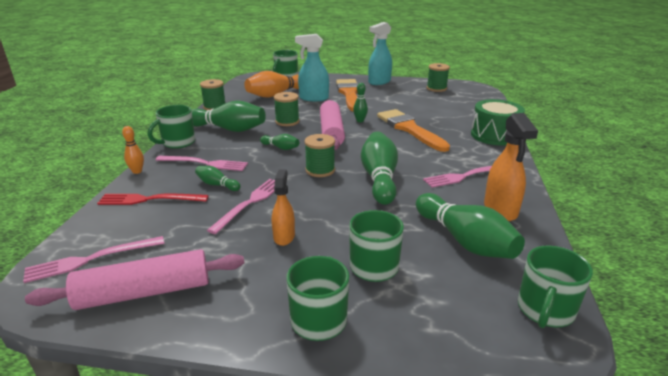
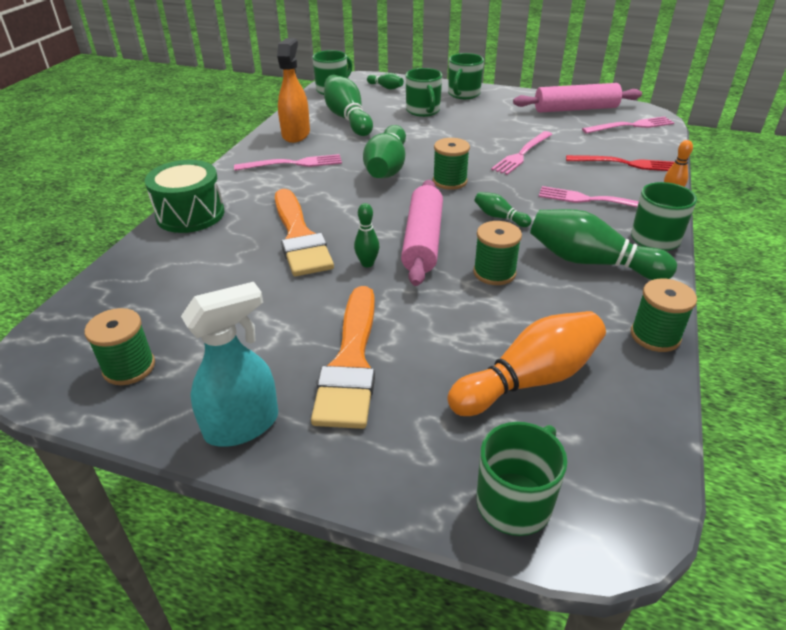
camera: 170 degrees left, 10 degrees up
(217, 185) = (563, 173): green bowling pin -> green bowling pin (386, 87)
(284, 236) = (487, 129): orange spray bottle -> none
(313, 98) = (439, 351): turquoise spray bottle -> none

